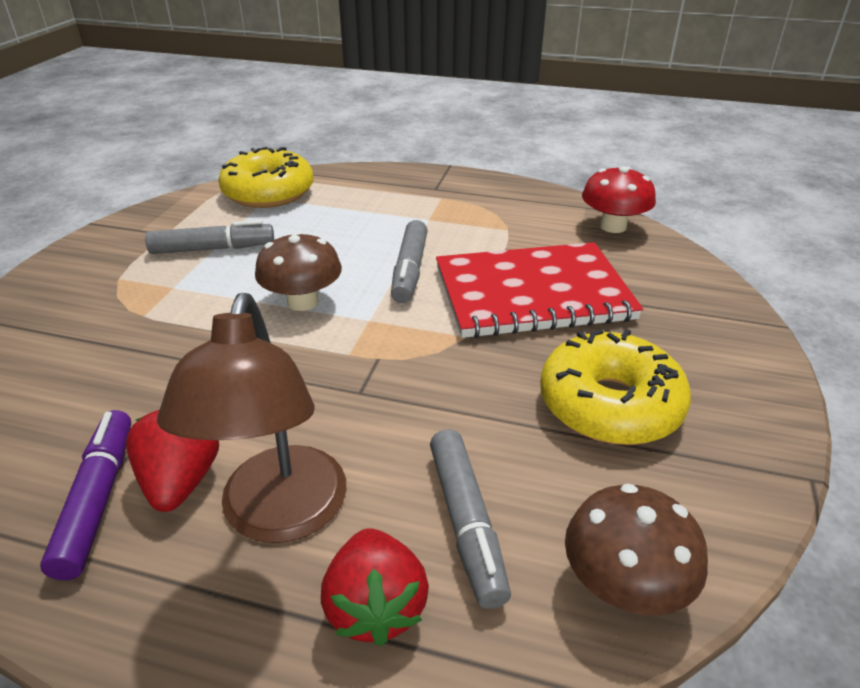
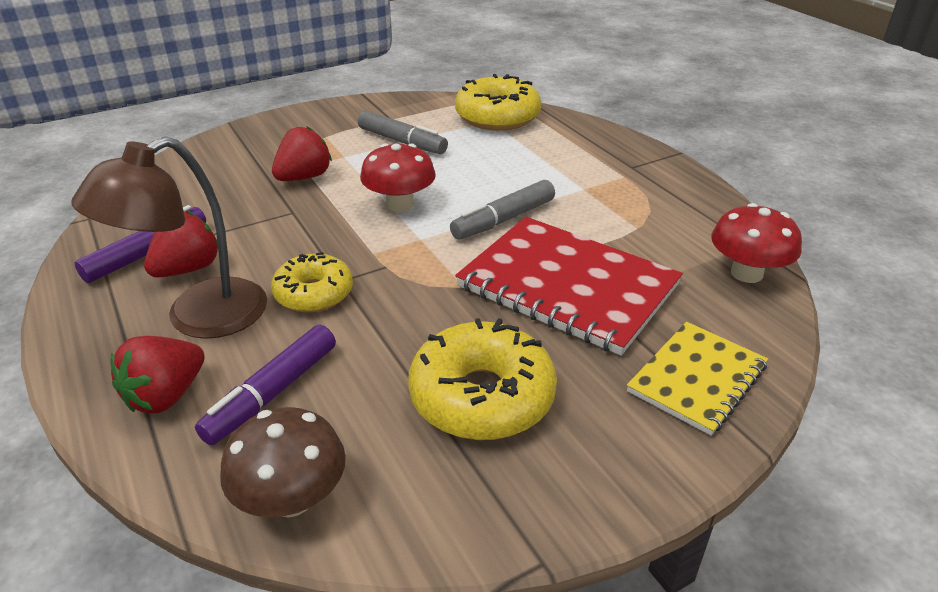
camera: 45 degrees right, 0 degrees up
(162, 326) = (304, 177): none -> red strawberry
(303, 302) = (399, 204): brown mushroom -> red mushroom
(355, 418) = (314, 293): none -> yellow donut
(466, 522) = (273, 393): grey marker -> purple marker
(693, 306) = (697, 379): none -> yellow notebook

